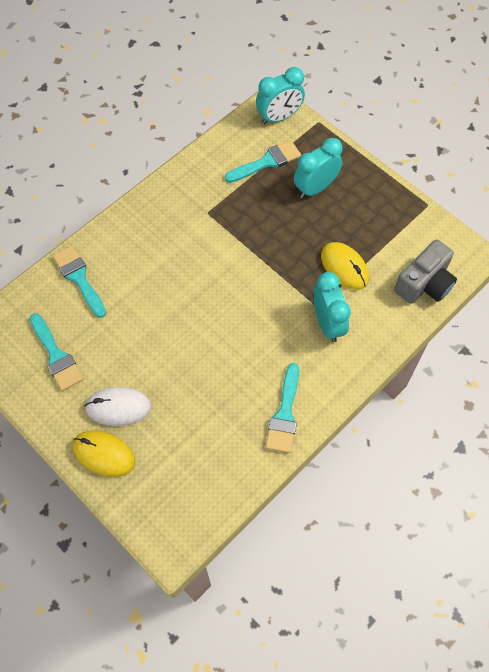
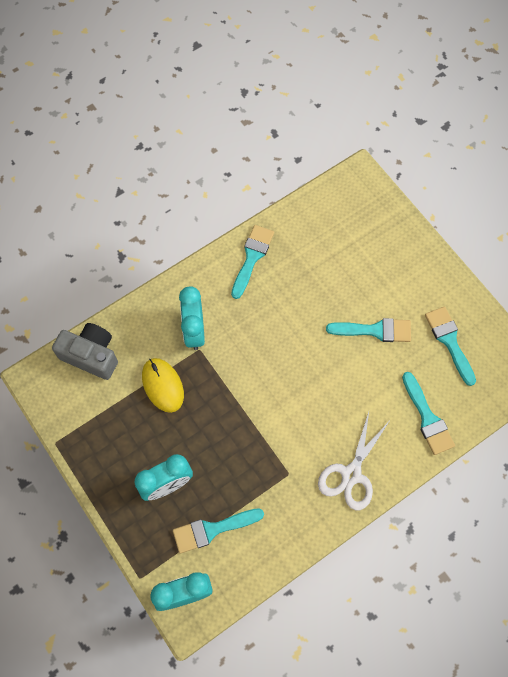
camera: 170 degrees left, 5 degrees up
(104, 454) = (408, 250): yellow mouse -> none
(118, 407) = (394, 286): white mouse -> none
(137, 354) = (375, 330): none -> turquoise brush
(149, 220) = (351, 474): none -> white scissors
(424, 283) = (91, 355): grey camera -> grey camera turned 60 degrees clockwise

